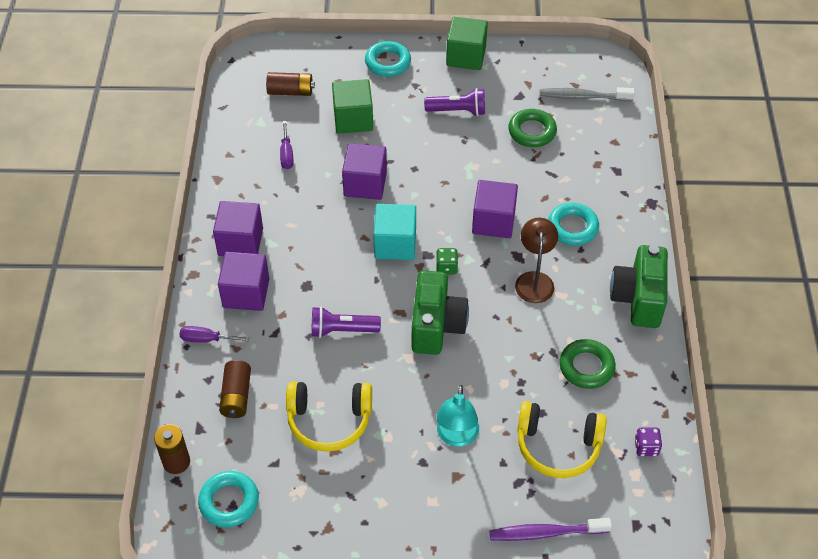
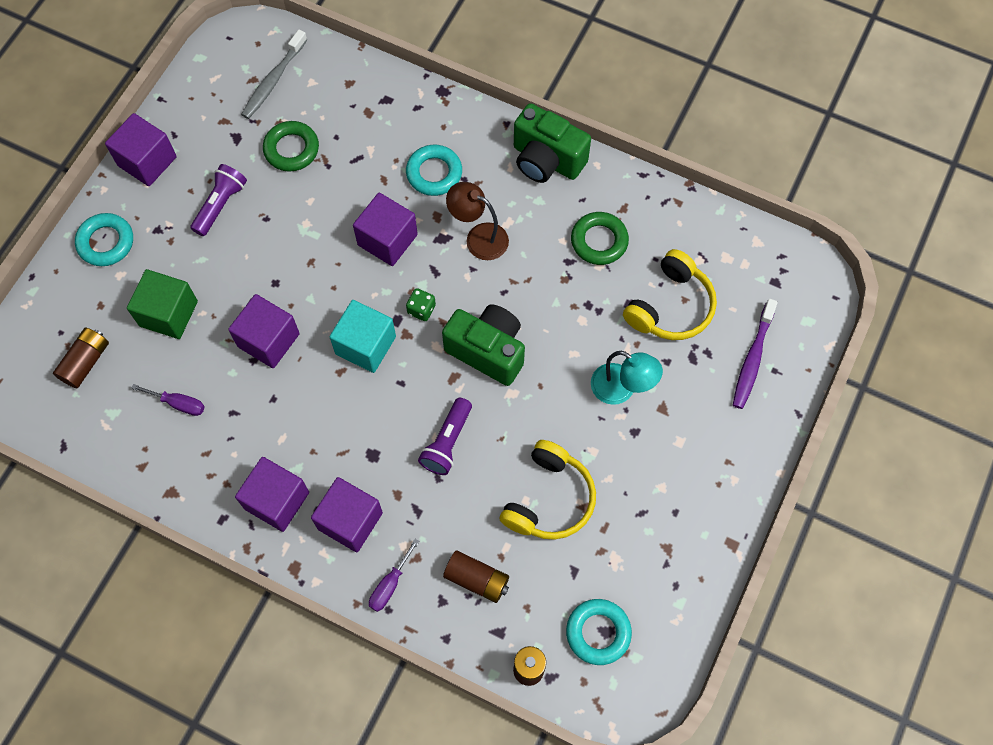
camera: 65 degrees left, 15 degrees up
(466, 56) = (147, 161): green cube -> purple cube
(646, 447) = (704, 235): purple dice -> none

